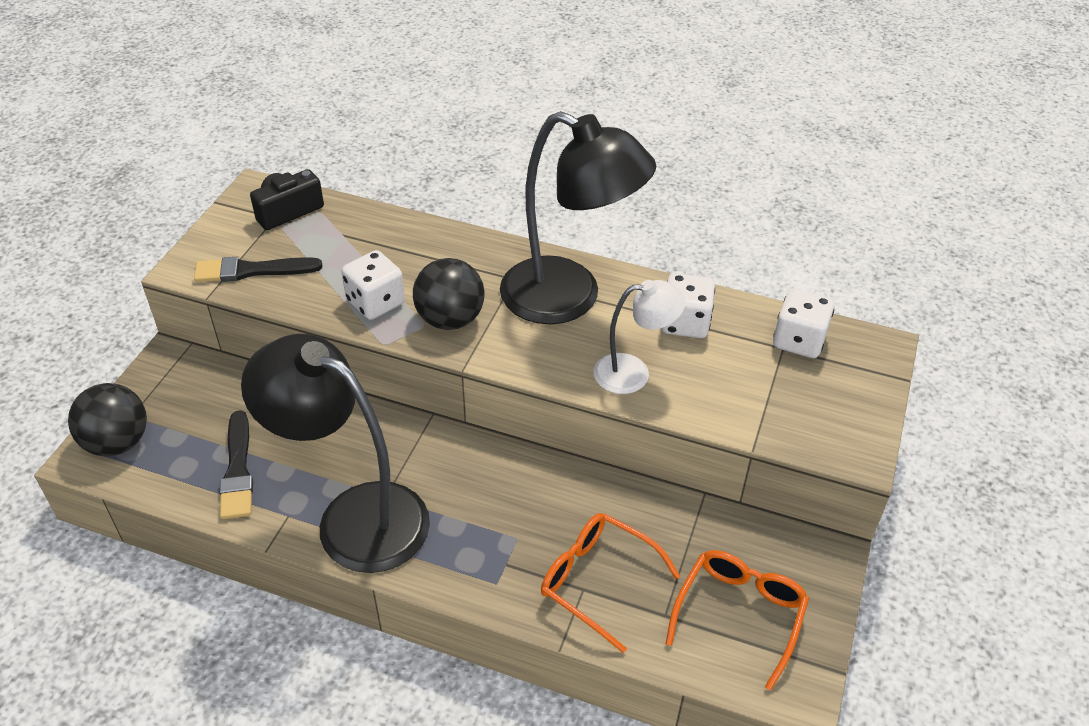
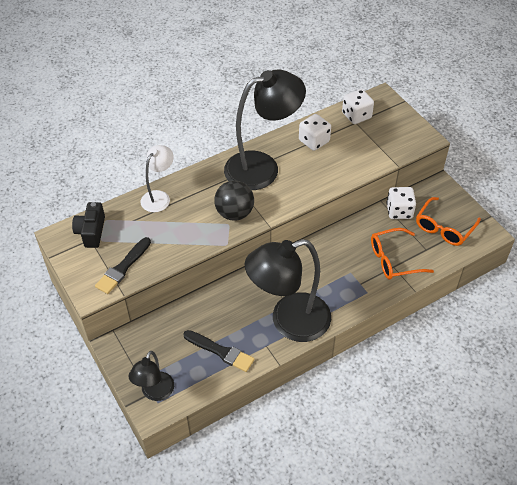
camera: 50 degrees left, 5 degrees up
(117, 442) = (155, 393): black ball -> black lamp
(375, 302) = (196, 233): white dice -> white dice (399, 211)
(633, 372) = (326, 174): white lamp -> white lamp (159, 197)
(739, 614) = (444, 228): orange glasses -> orange glasses turned 120 degrees counterclockwise

